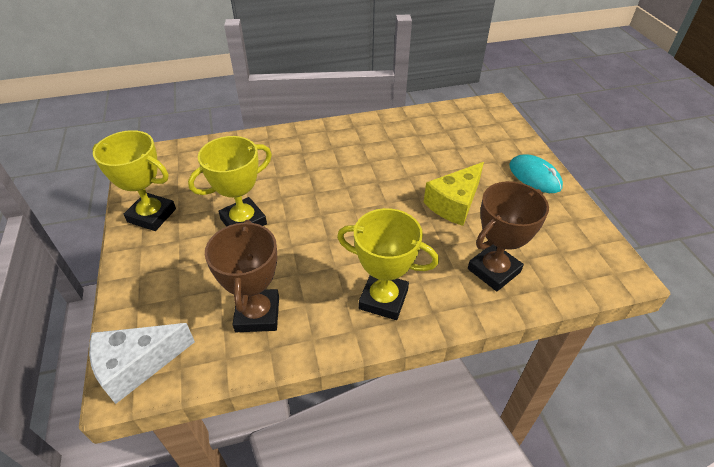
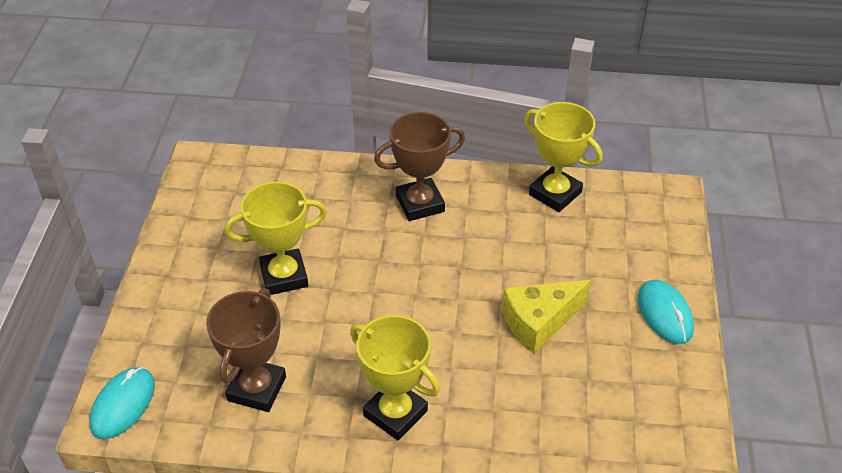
camera: 20 degrees right, 0 degrees up
(137, 365) = (123, 405): white cheese -> turquoise mouse
(152, 215) = (189, 241): yellow trophy -> yellow trophy (555, 193)
(494, 270) = (538, 419): brown trophy -> brown trophy (420, 204)

